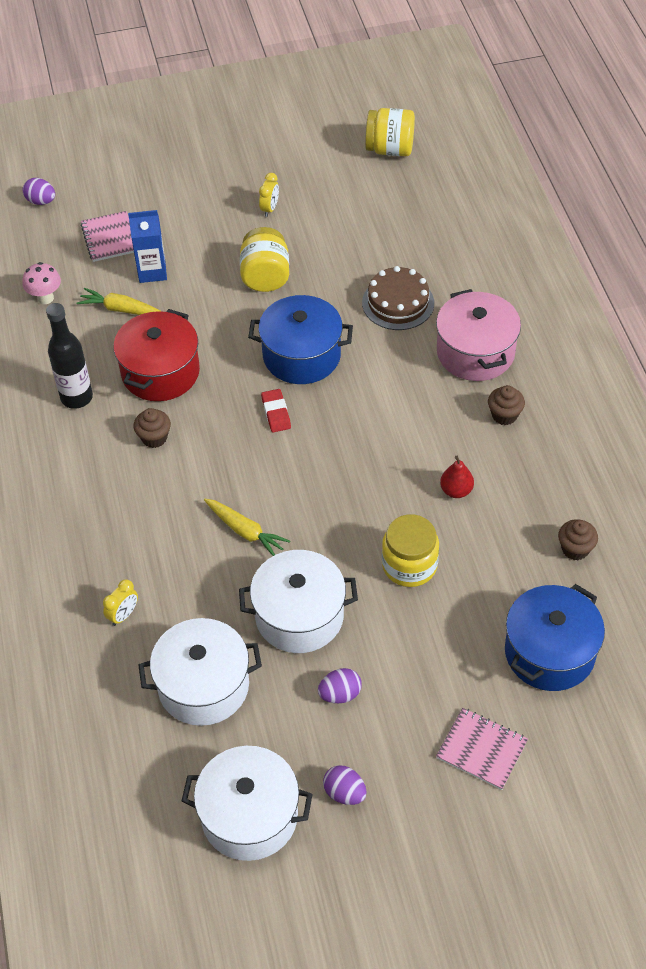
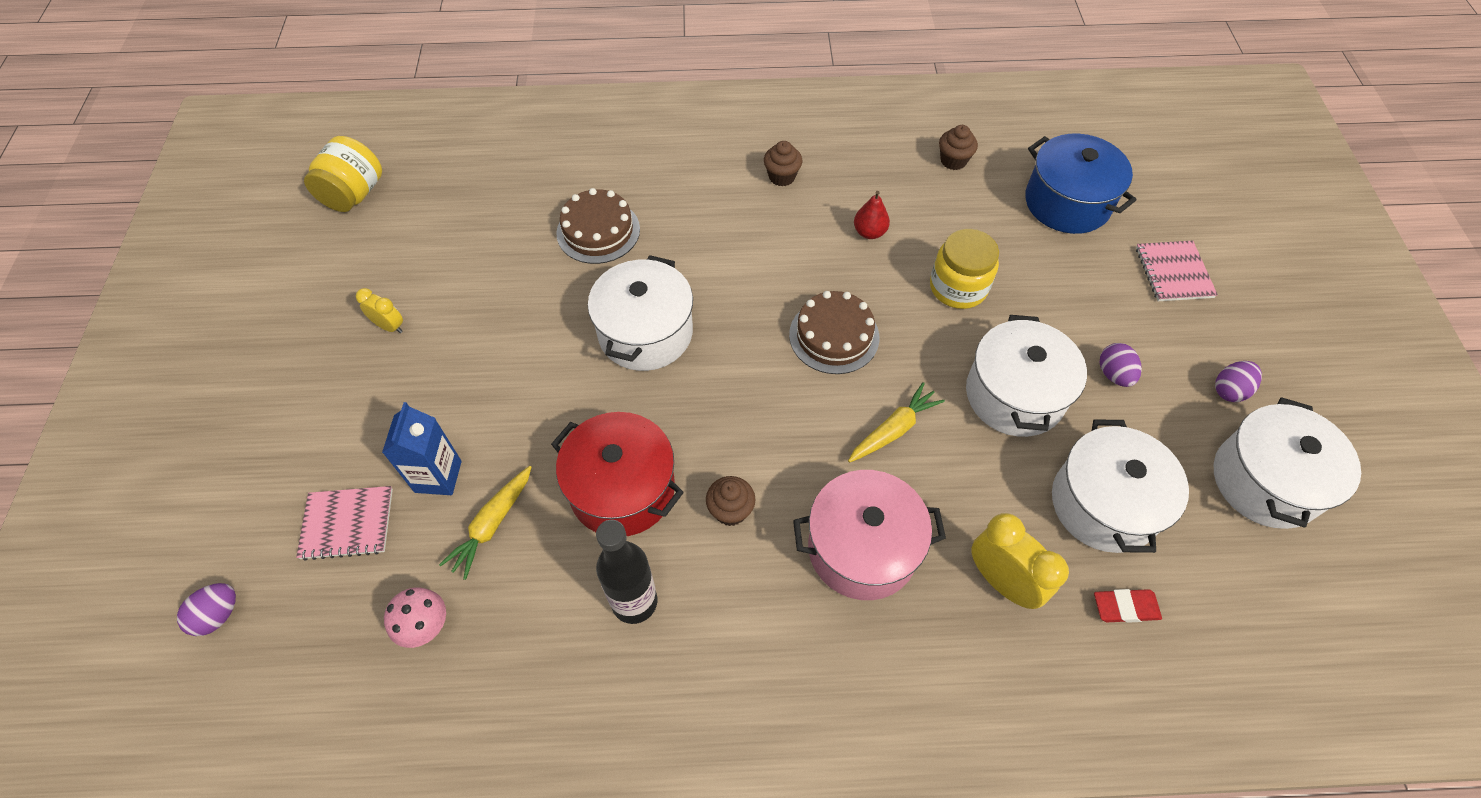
camera: 80 degrees left, 5 degrees up
(123, 615) = (1002, 581): yellow clock -> yellow clock, size x1.76
(265, 276) = (503, 349): yellow jar -> none
(276, 413) = (725, 372): red eraser -> red eraser (1125, 607)
(301, 355) = (645, 333): blue pot -> white pot
(330, 479) = (834, 336): none -> brown cake
(475, 352) = (692, 182): pink pot -> pink pot (862, 548)
(481, 749) = (1173, 272): pink notebook -> pink notebook turned 45 degrees counterclockwise

